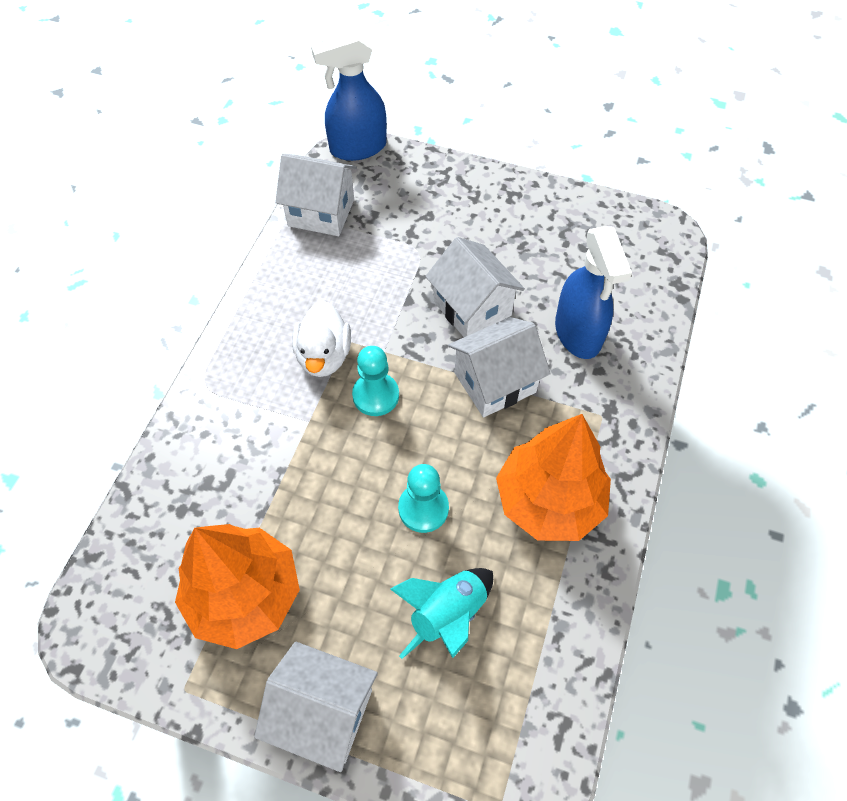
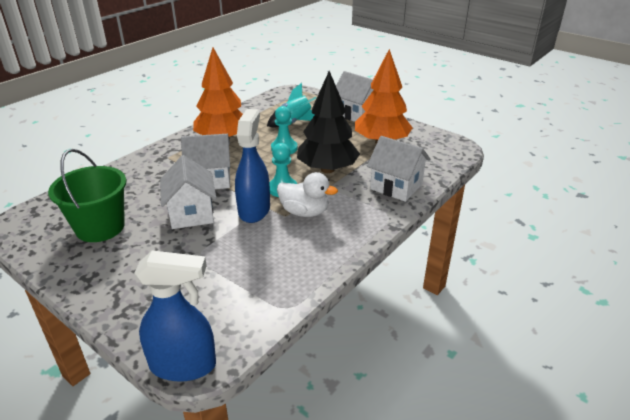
camera: 160 degrees left, 25 degrees down
(321, 212) = (258, 306): white house -> white house (396, 187)
(323, 468) = (327, 169): none -> black tree
(324, 356) = (304, 212): white duck -> white duck turned 90 degrees clockwise
(564, 255) = (100, 227): none -> green bucket
(578, 333) = (141, 188): blue spray bottle -> blue spray bottle (254, 210)

